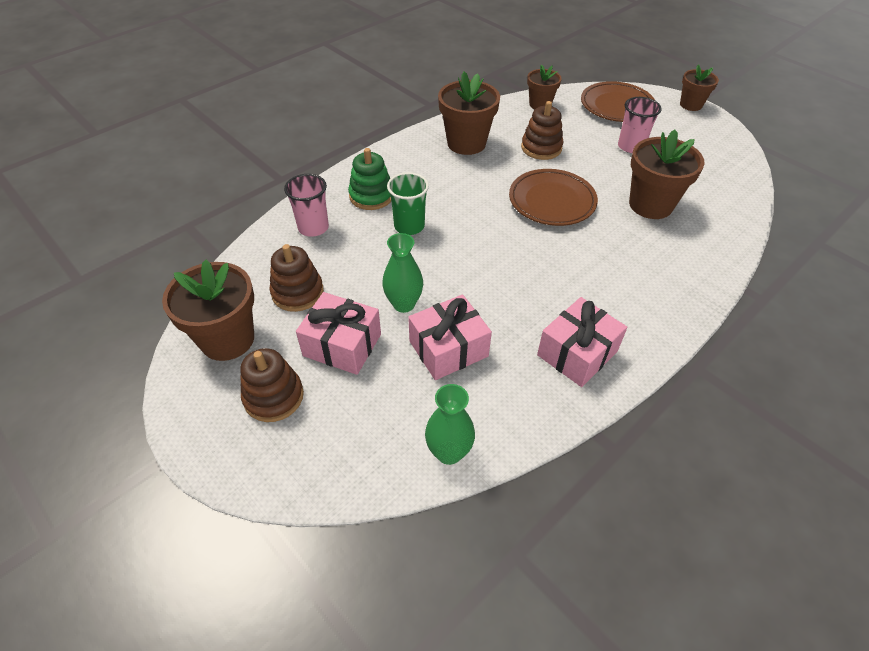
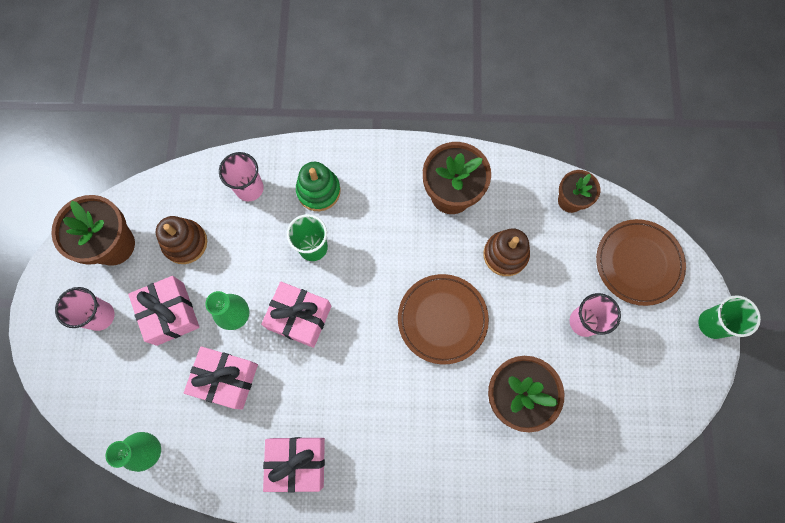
camera: 45 degrees right, 25 degrees up
(274, 397) = (100, 316): brown stacking toy -> pink cup
(454, 269) = (299, 317): none -> pink gift
(691, 105) = (712, 324): brown flower pot -> green cup

